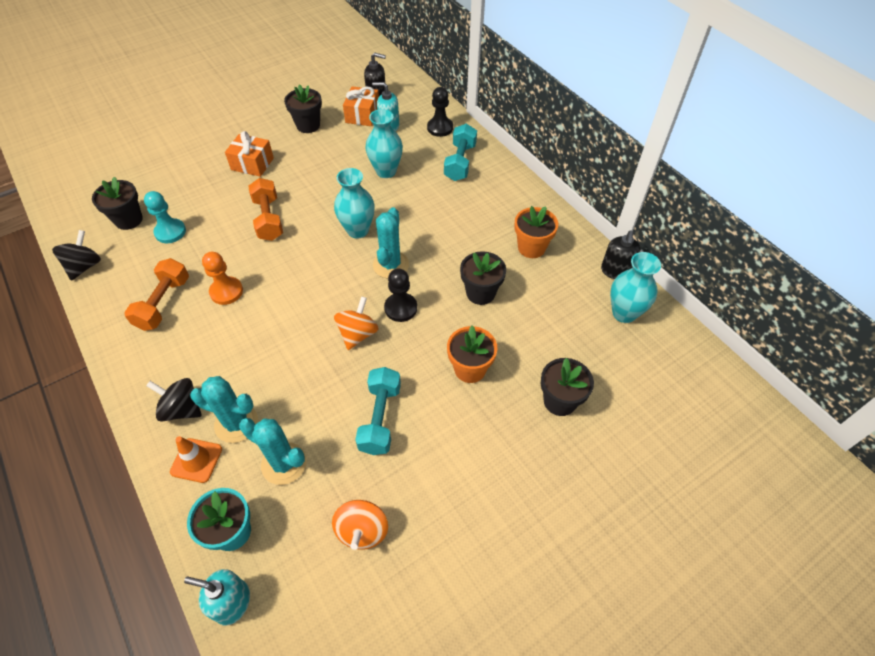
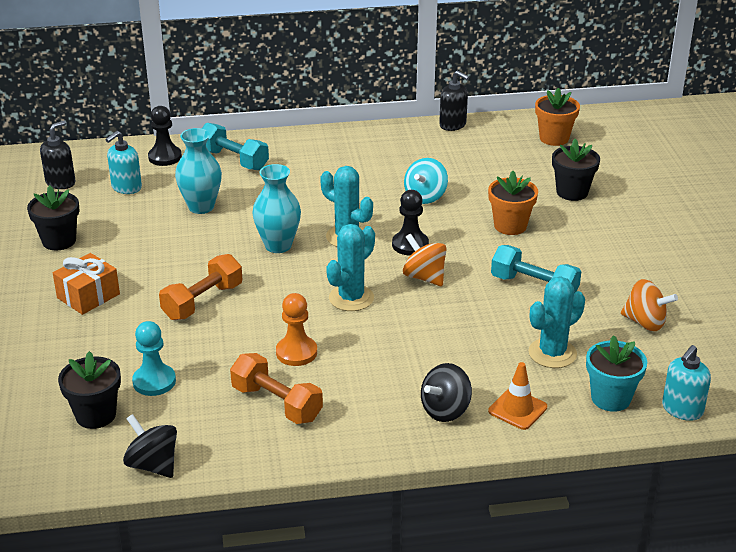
camera: 65 degrees left, 20 degrees down
(236, 423) = (487, 375): turquoise cactus -> turquoise cactus (351, 298)
(268, 219) = (202, 302): orange dumbbell -> orange dumbbell turned 60 degrees counterclockwise
(362, 115) = (84, 199): orange gift -> none
(480, 293) = (425, 197): black flower pot -> turquoise spinning top
(531, 248) = (390, 155): orange flower pot -> orange flower pot (554, 138)
(624, 313) = (502, 136): turquoise vase -> none

